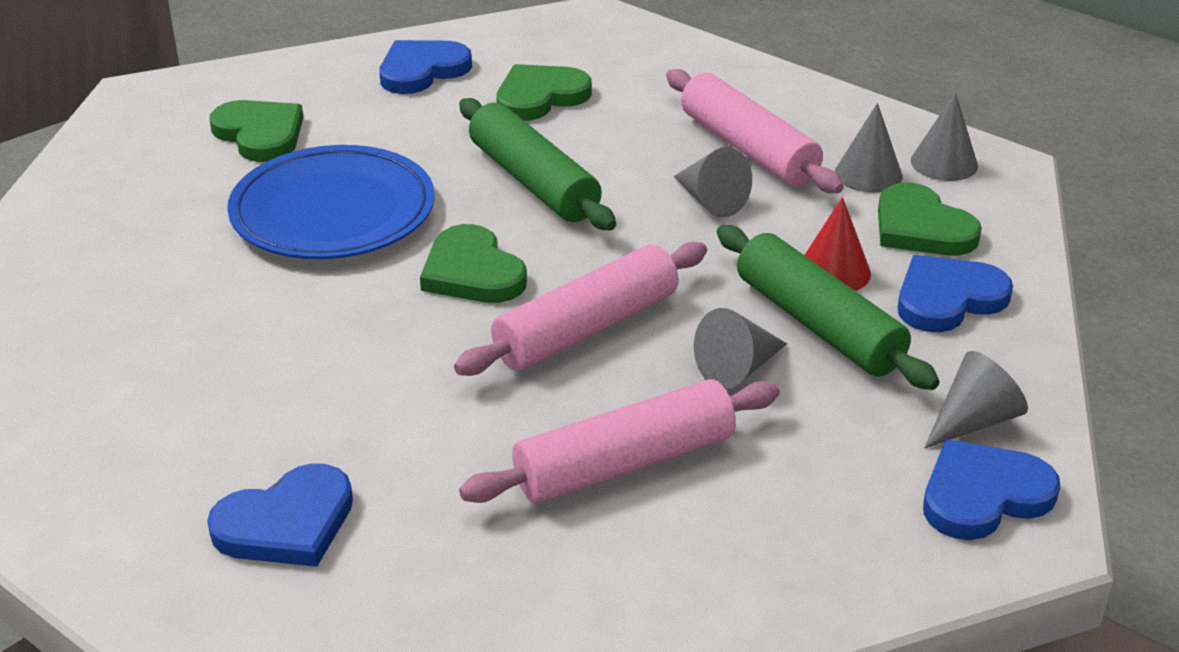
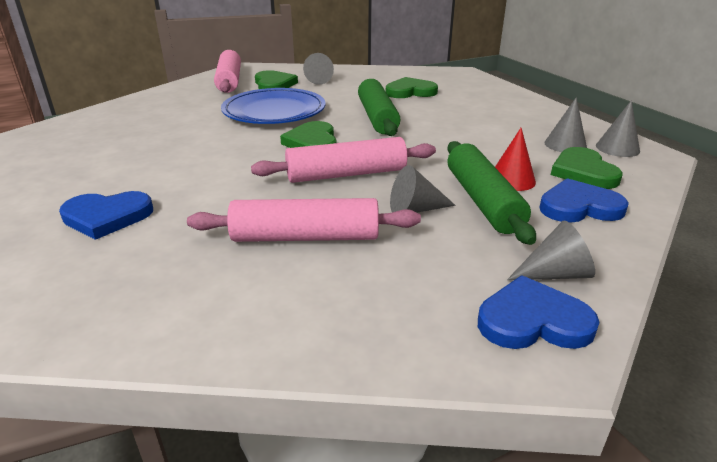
camera: 25 degrees right, 5 degrees down
(422, 70) = (365, 77): blue heart -> none
(710, 200) = (463, 139): grey cone -> grey cone (317, 80)
(748, 149) = (501, 124): pink rolling pin -> pink rolling pin (229, 81)

